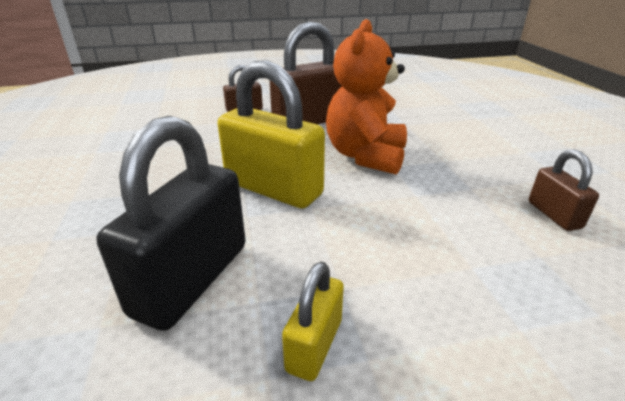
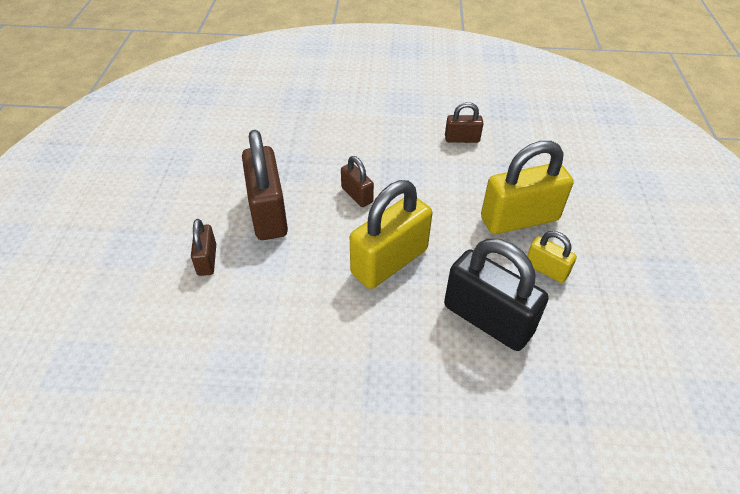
camera: 75 degrees left, 15 degrees up
(365, 156) = (357, 195): orange teddy bear -> brown padlock
(421, 297) = (519, 219): none -> yellow padlock

